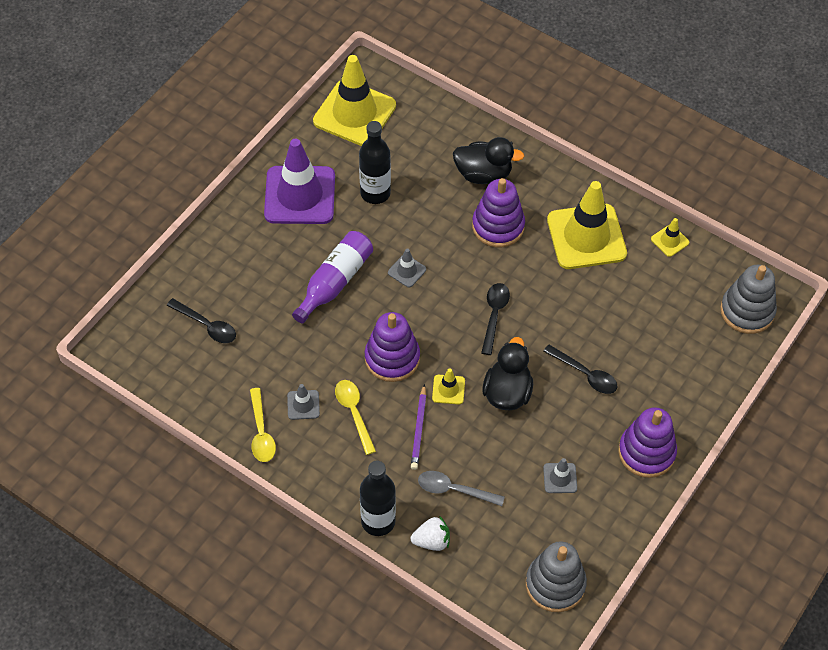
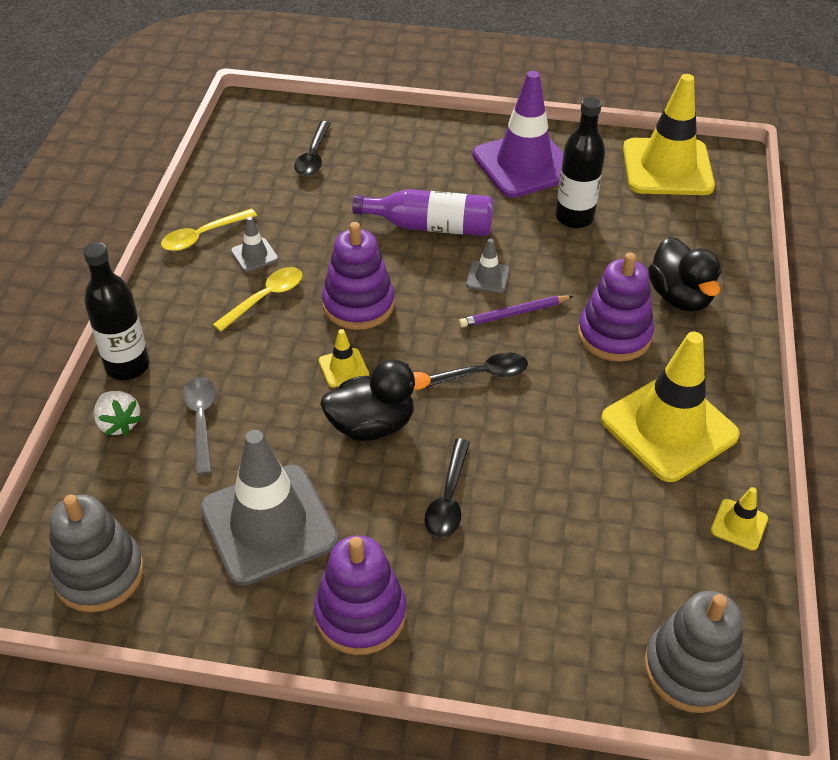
camera: 65 degrees right, 10 degrees down
(419, 429) = (272, 360): purple pencil -> purple pencil (514, 314)
(560, 478) = (269, 524): grey traffic cone -> grey traffic cone, size x2.36

